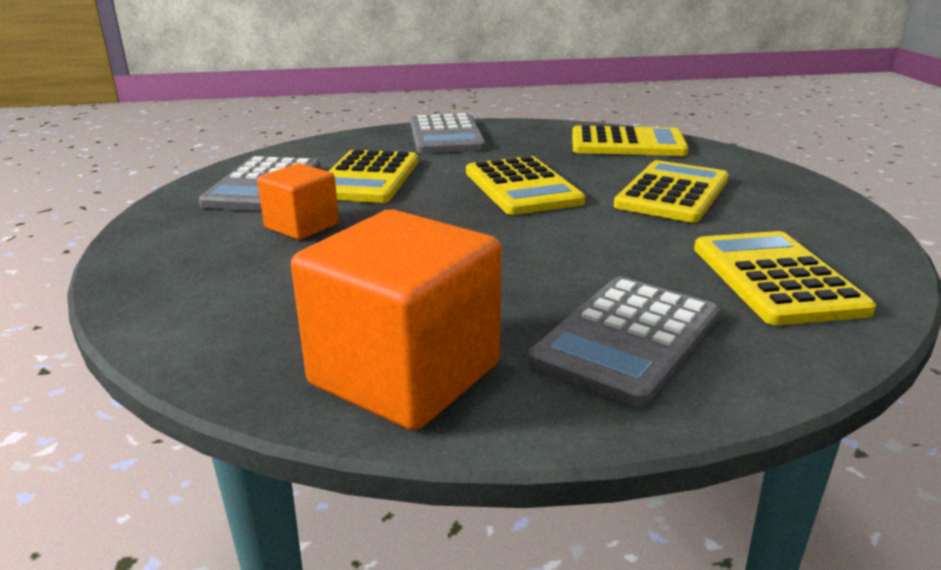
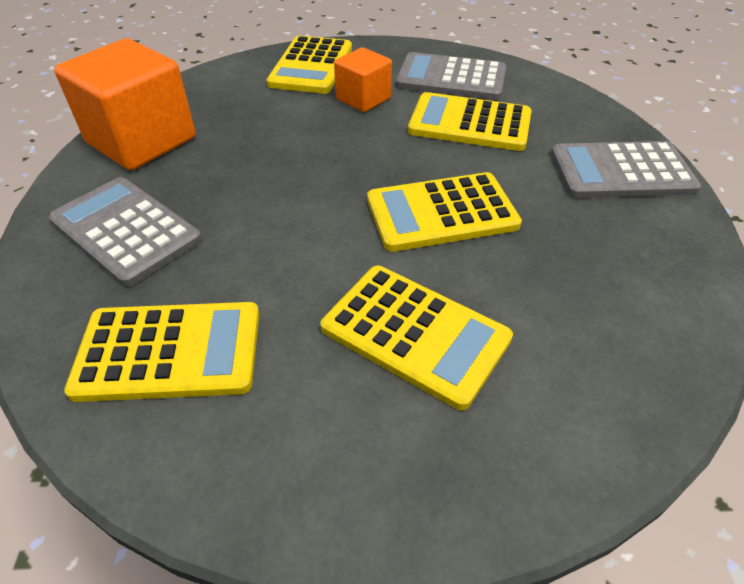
camera: 95 degrees right, 20 degrees up
(627, 144) = (627, 335): yellow calculator -> yellow calculator (311, 66)

